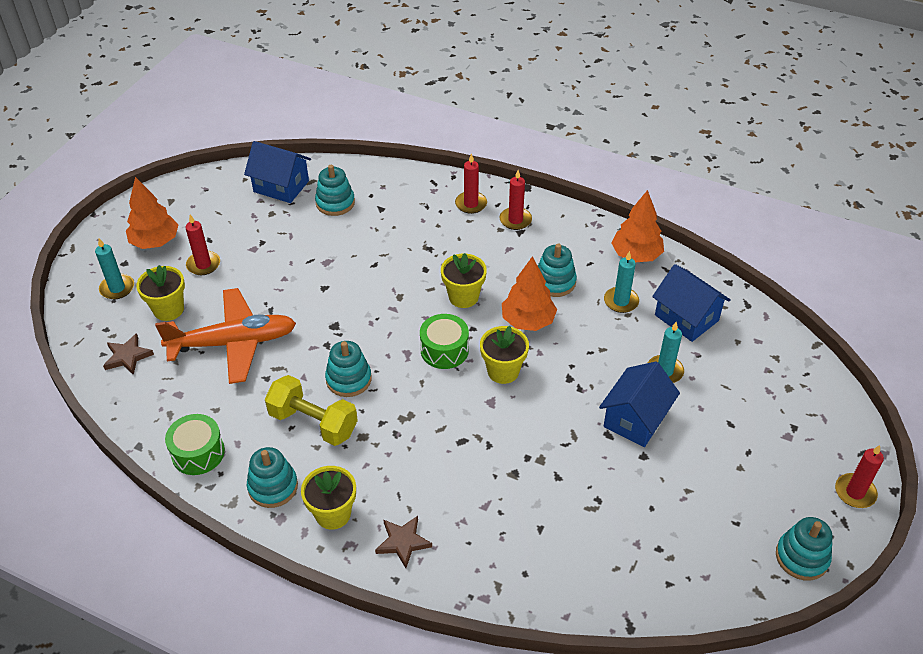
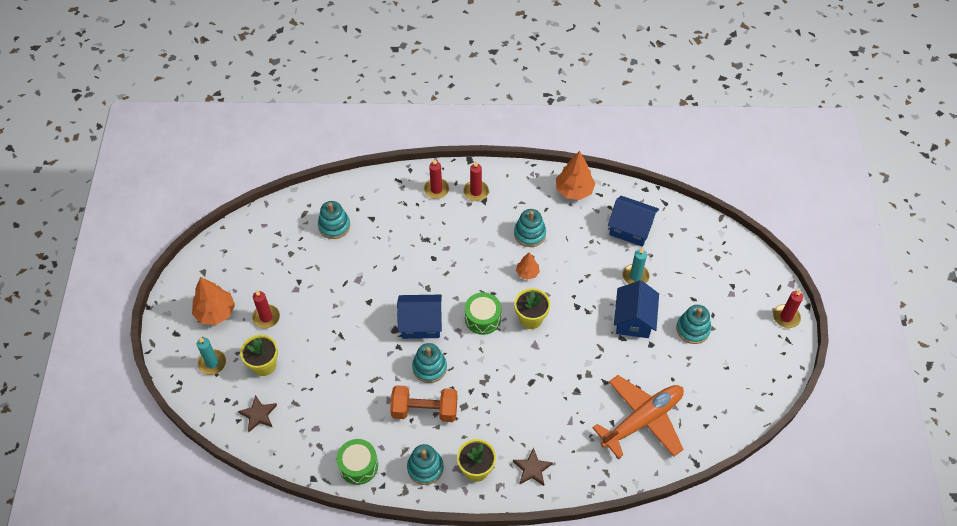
camera: 25 degrees left, 10 degrees up
(234, 343) = (330, 372): orange plane -> orange plane (642, 420)
(281, 186) = (283, 226): blue house -> blue house (421, 324)
(313, 423) = (424, 410): yellow dumbbell -> orange dumbbell
(463, 297) = (473, 270): yellow flower pot -> none
(528, 321) = (527, 273): orange tree -> orange tree, size x0.57
(621, 301) = (582, 232): turquoise candle -> none
(802, 557) = (773, 374): turquoise stacking toy -> turquoise stacking toy (692, 329)

